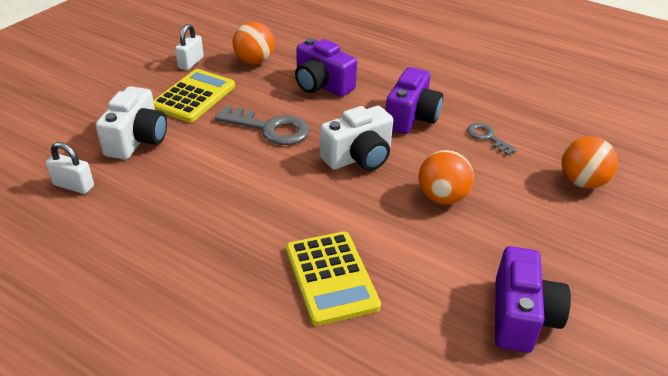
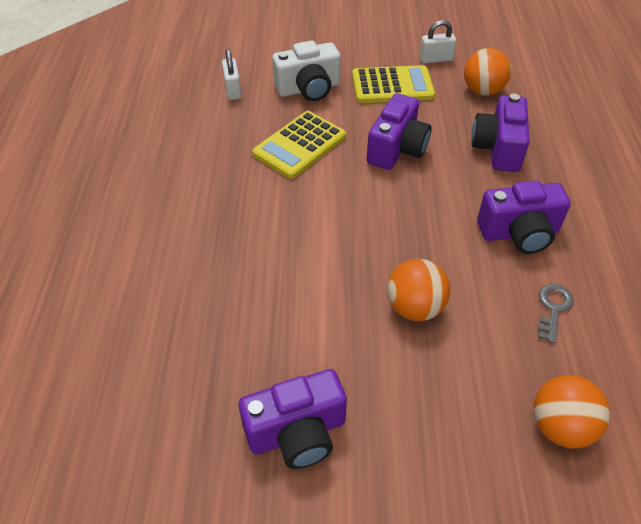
camera: 60 degrees right, 10 degrees up
(270, 128) = (397, 149): grey key -> purple camera
(331, 277) = (247, 274): yellow calculator -> yellow calculator (300, 145)
(358, 157) = (415, 223): white camera -> none

